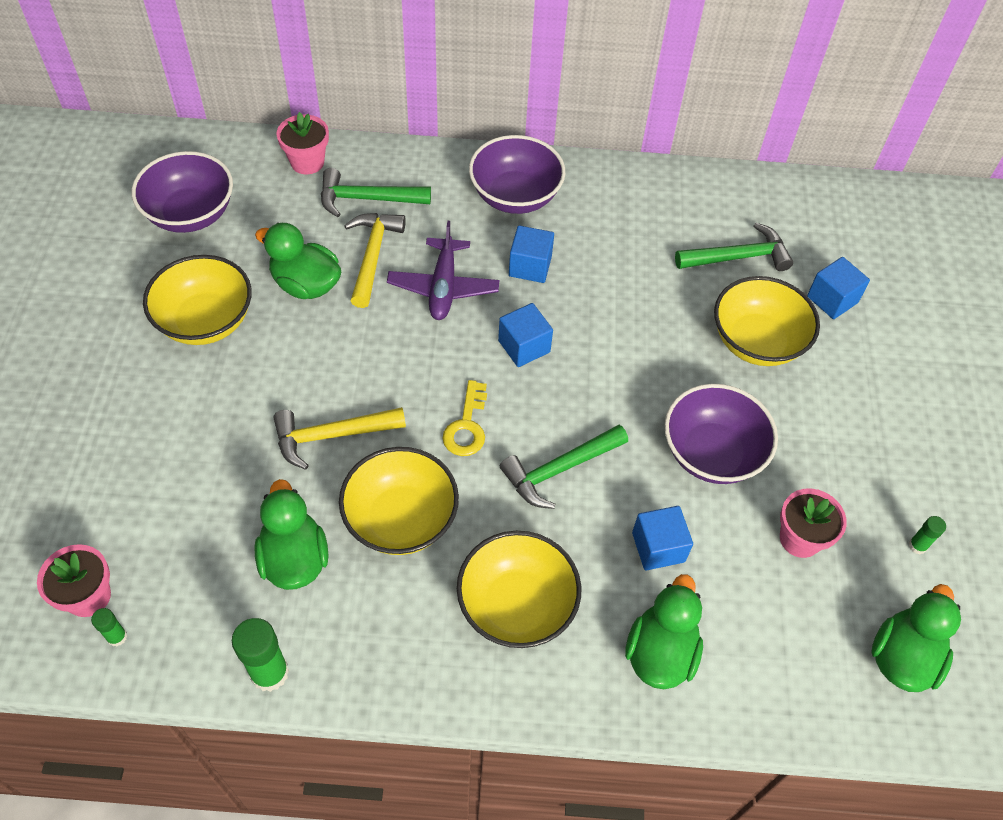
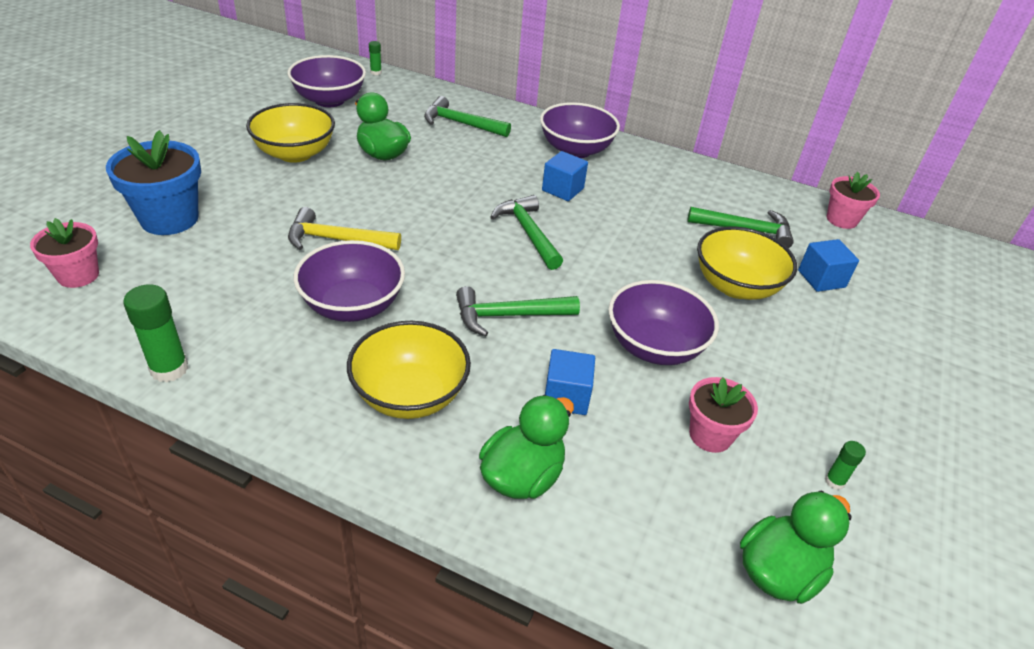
camera: 20 degrees right, 15 degrees down
(117, 637) = (76, 306): green glue stick -> green glue stick (376, 72)
(130, 477) = (169, 219): none -> blue flower pot
(294, 558) = (249, 303): green duck -> none
(307, 162) = (431, 96): pink flower pot -> pink flower pot (841, 219)
(372, 256) = (443, 152): yellow hammer -> none
(401, 519) = (352, 306): yellow bowl -> purple bowl
(443, 287) = (485, 182): purple plane -> none
(466, 426) = (448, 265): yellow key -> none
(524, 346) = (528, 232): blue cube -> green hammer

